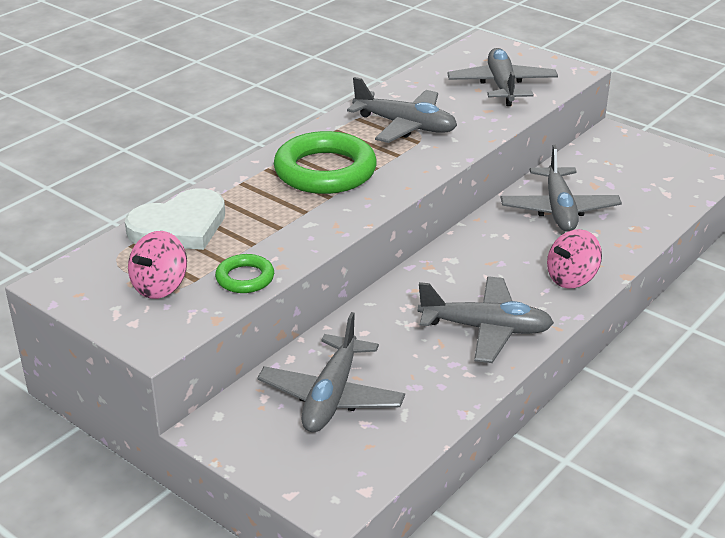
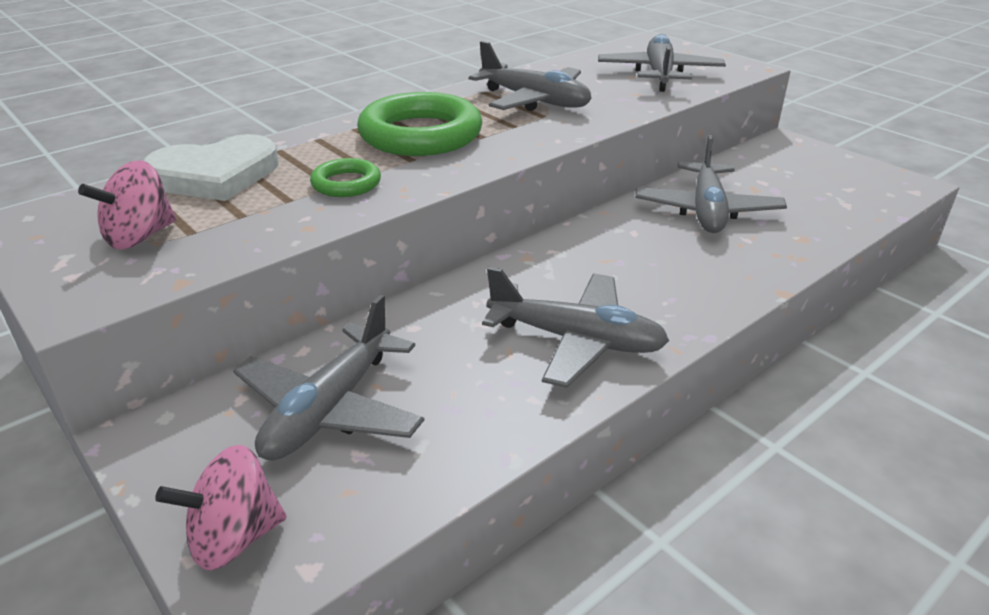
camera: 10 degrees right, 0 degrees up
(245, 278) = (252, 237): green ring -> green ring (346, 183)
(571, 278) = (708, 289): pink spinning top -> pink spinning top (234, 537)

